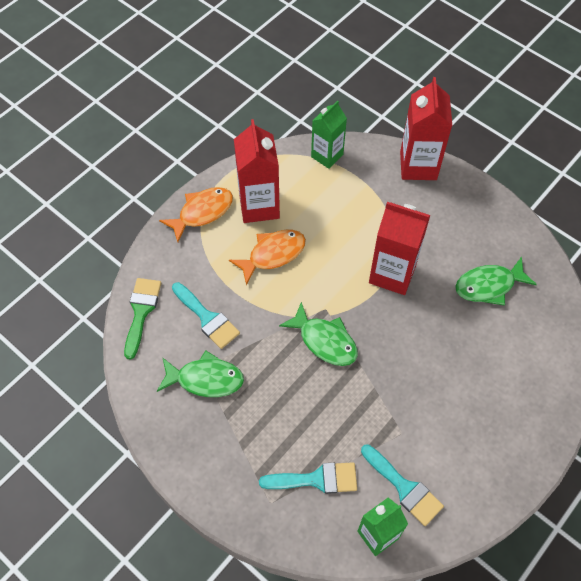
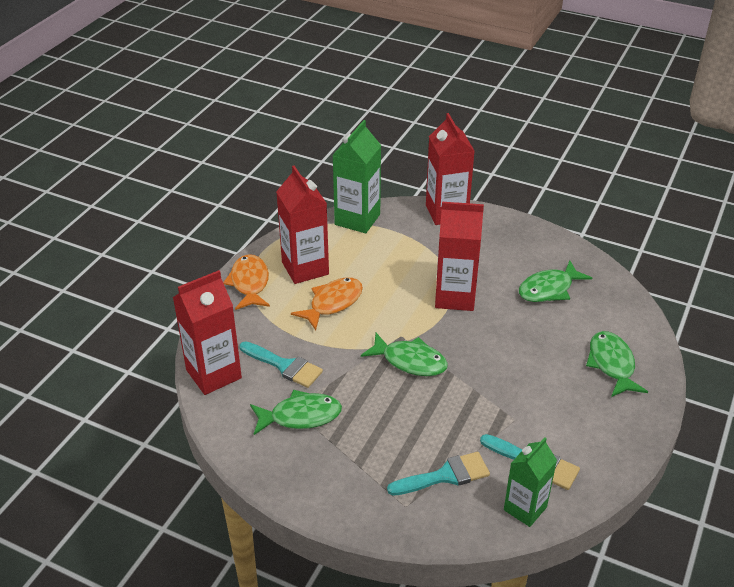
camera: 15 degrees left, 20 degrees down
(141, 312) = (213, 374): green brush -> red carton
(202, 212) = (249, 283): orange fish -> orange fish turned 45 degrees counterclockwise
(327, 156) = (357, 219): green carton -> green carton, size x1.50
(519, 392) = (611, 364): none -> green fish

